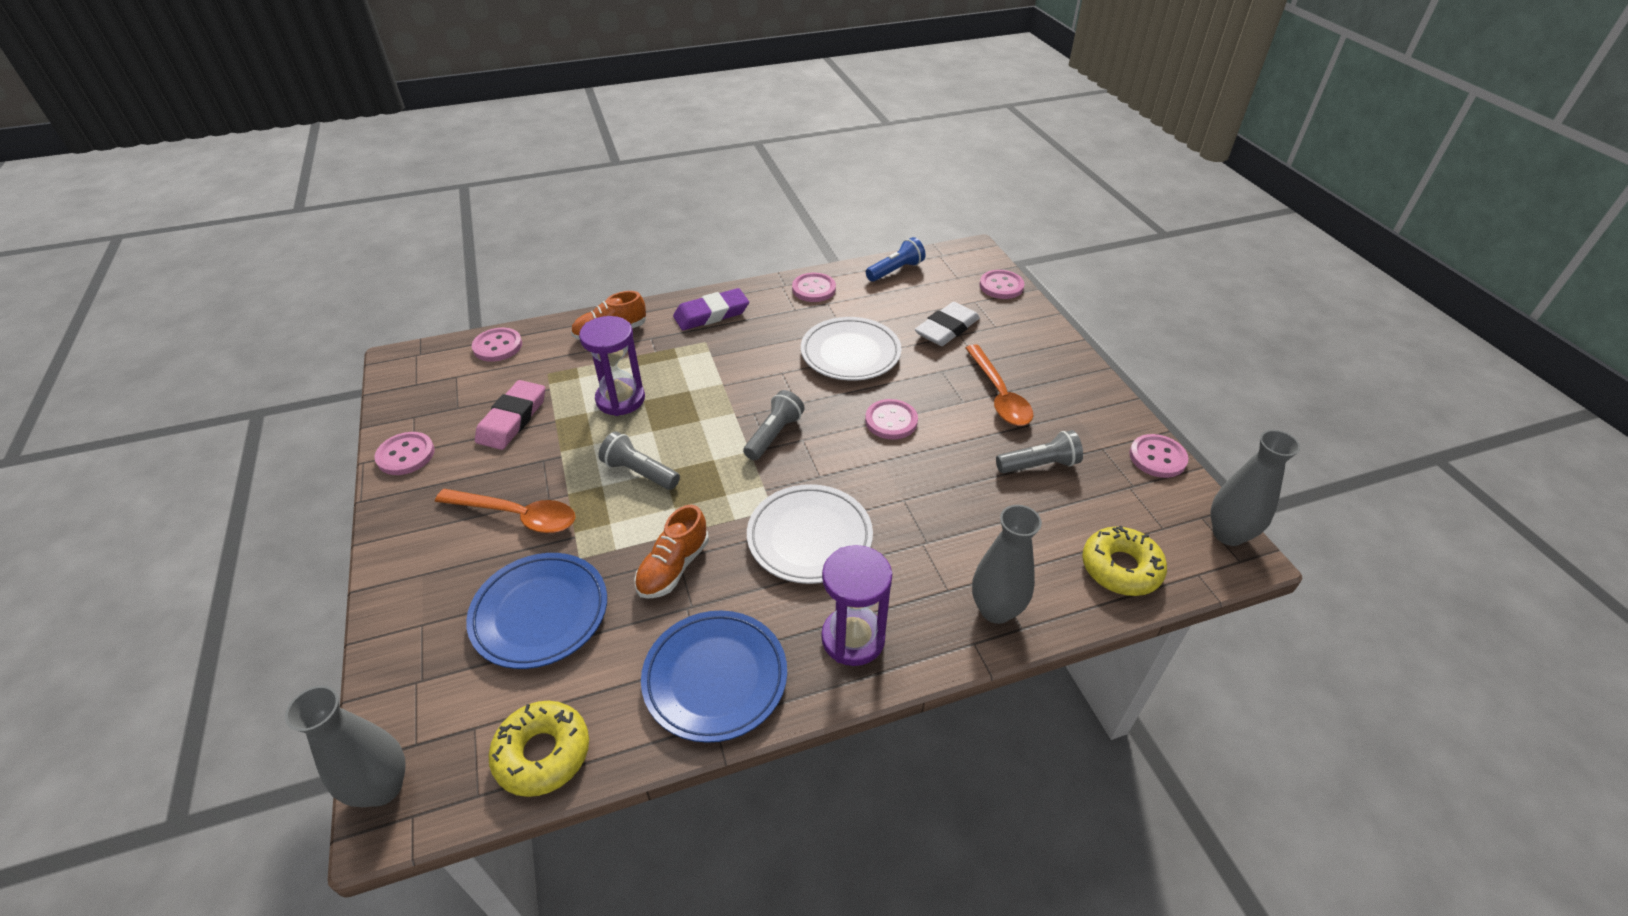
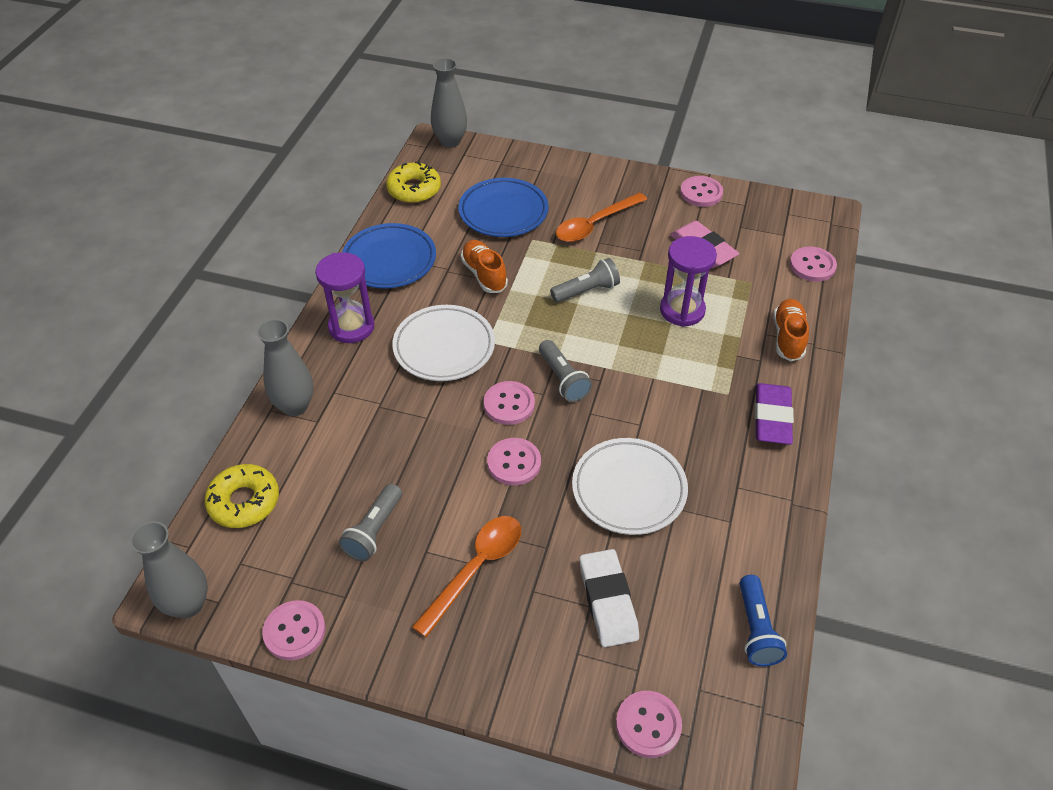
camera: 125 degrees right, 5 degrees up
(814, 289) = (765, 524): pink button -> pink button (509, 404)
(999, 395) = (476, 569): orange spoon -> orange spoon turned 105 degrees clockwise

